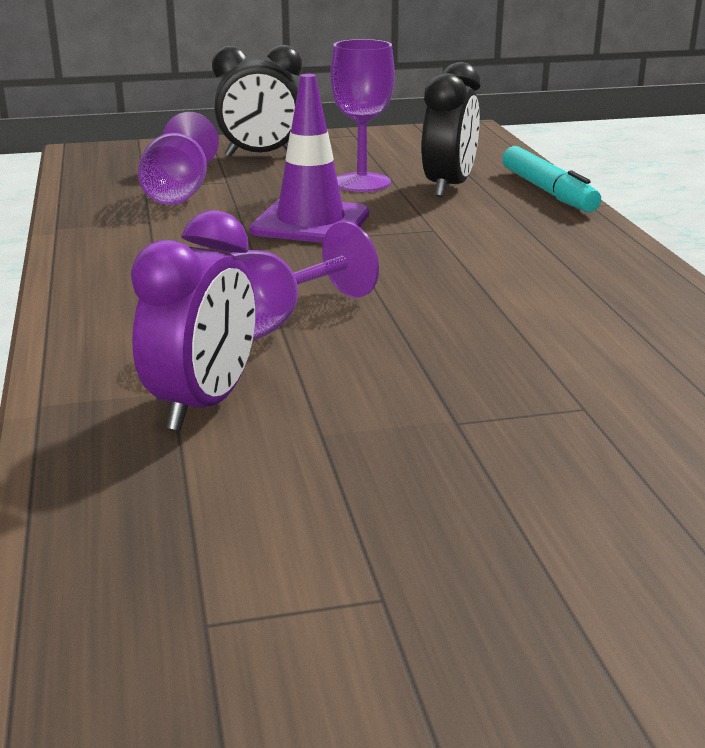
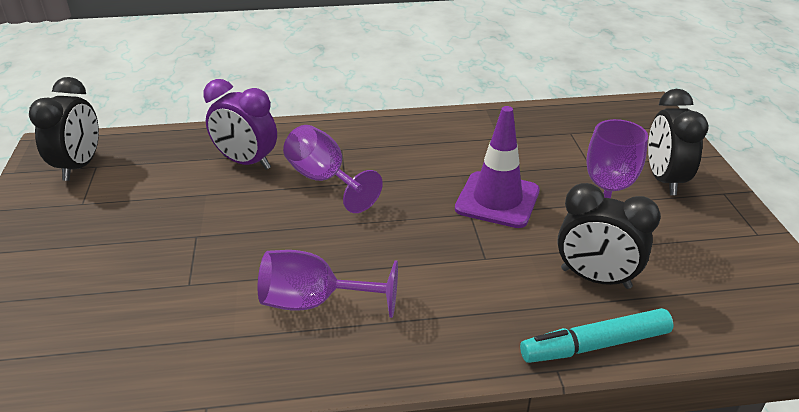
camera: 95 degrees right, 10 degrees up
(179, 191) = (560, 146): purple goblet -> purple goblet (314, 302)
(205, 655) = (79, 166): none -> black clock

